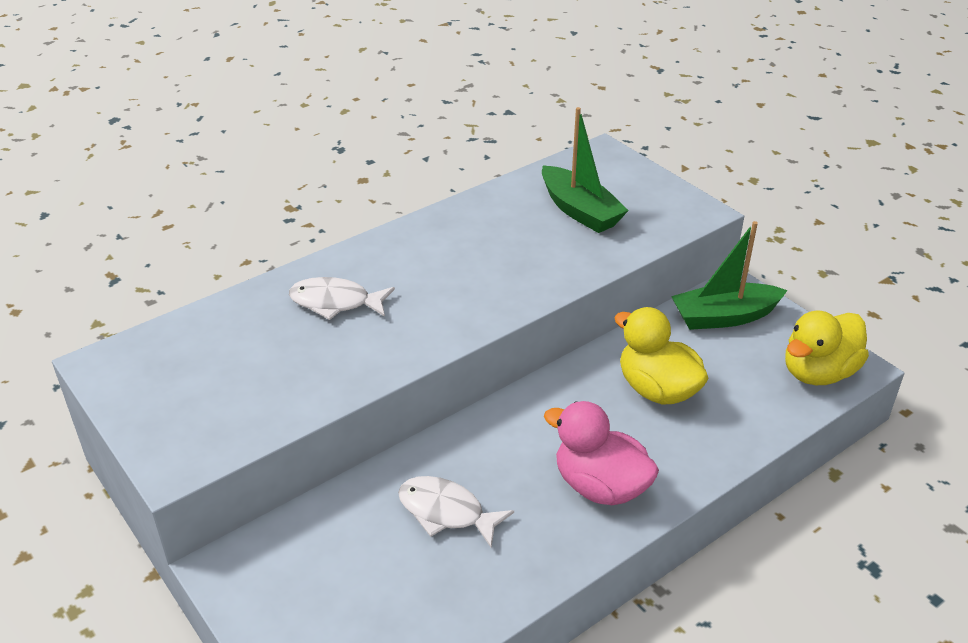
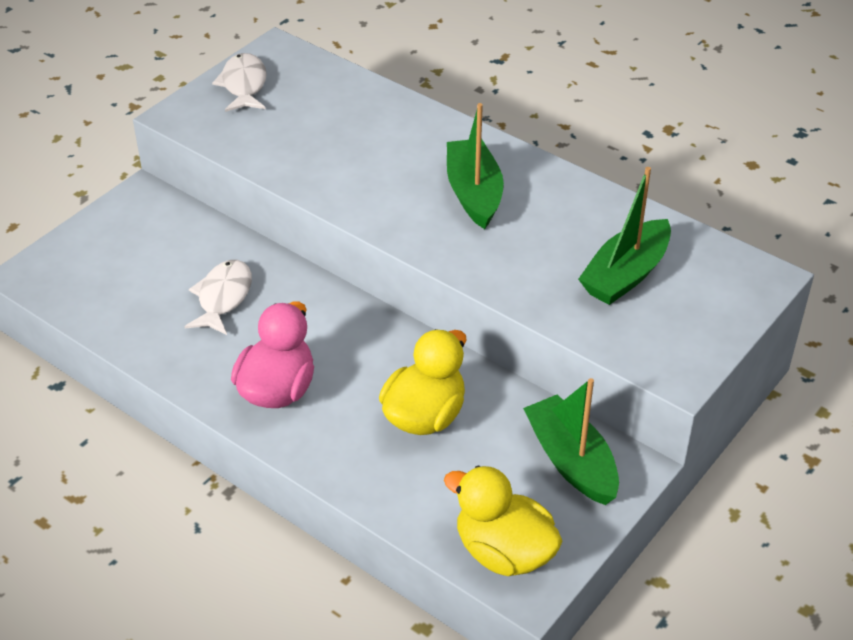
camera: 75 degrees right, 5 degrees up
(335, 302) = (396, 144): white fish -> white fish (244, 85)
(438, 268) = (474, 193): none -> green boat

